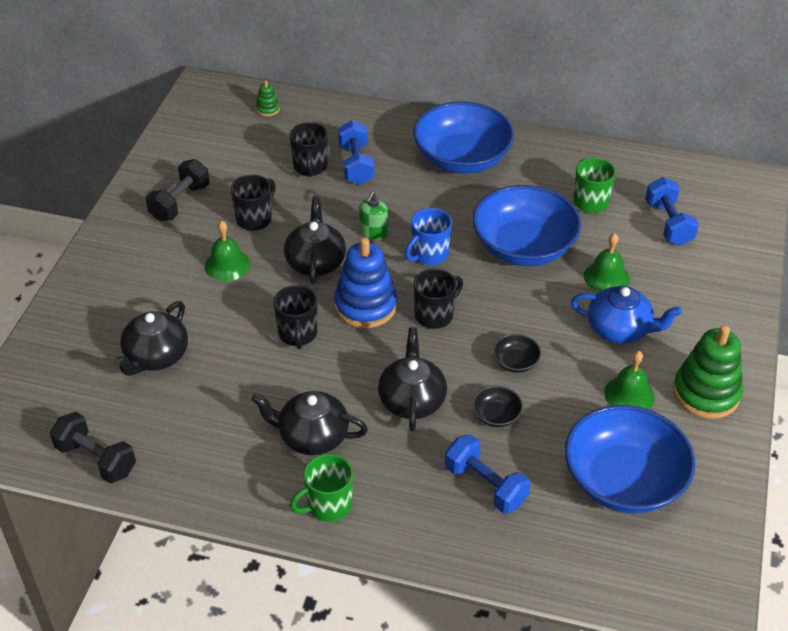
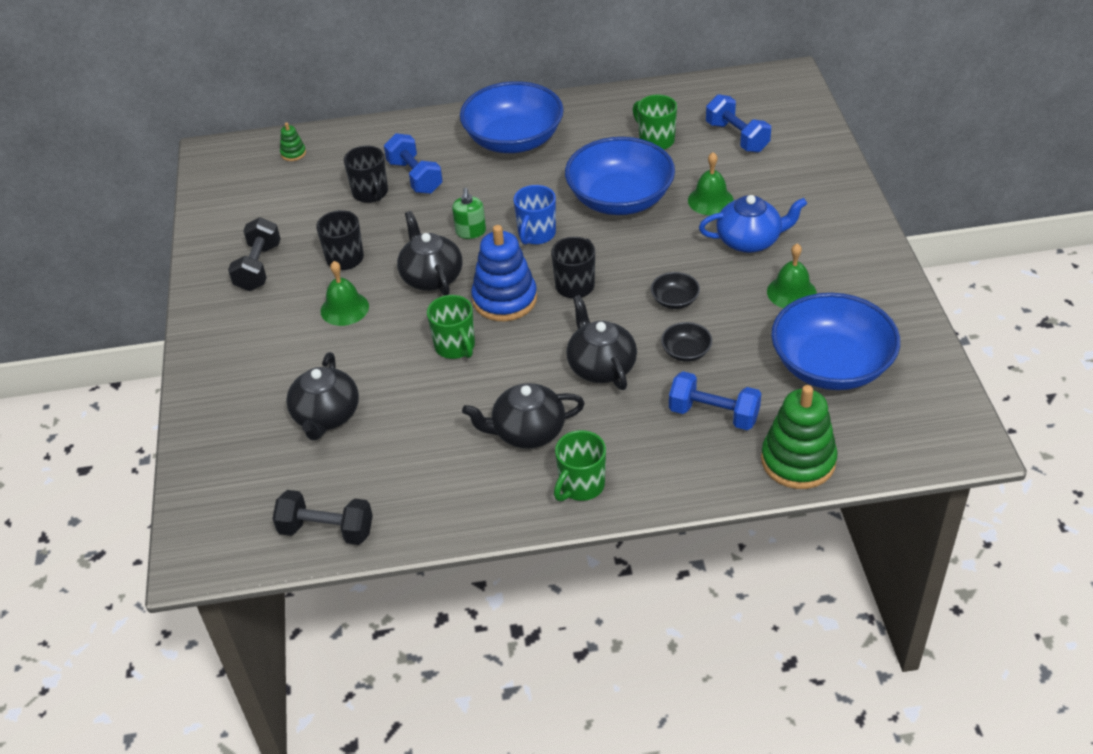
camera: 20 degrees left, 0 degrees up
(298, 334) = (455, 347): black mug -> green mug
(706, 393) = (856, 268): green stacking toy -> green stacking toy (798, 461)

